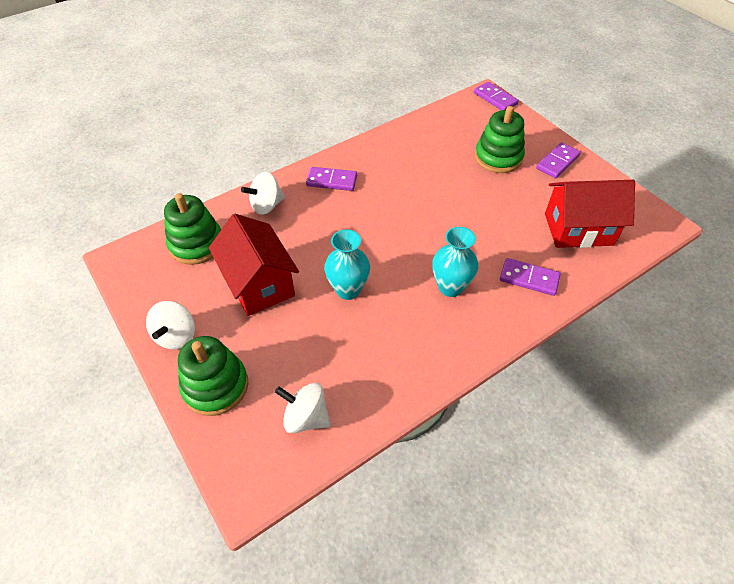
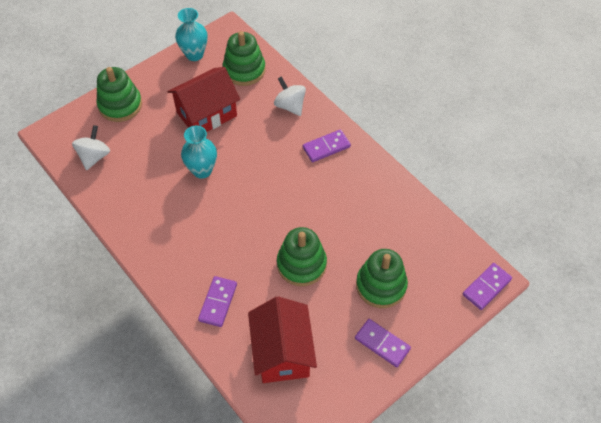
camera: 85 degrees right, 5 degrees up
(176, 336) = (160, 77): white spinning top -> none
(331, 181) = (326, 147): purple domino -> purple domino turned 60 degrees clockwise
(450, 287) = (206, 241): turquoise vase -> turquoise vase (194, 54)
(478, 209) = (301, 264): none -> green stacking toy

